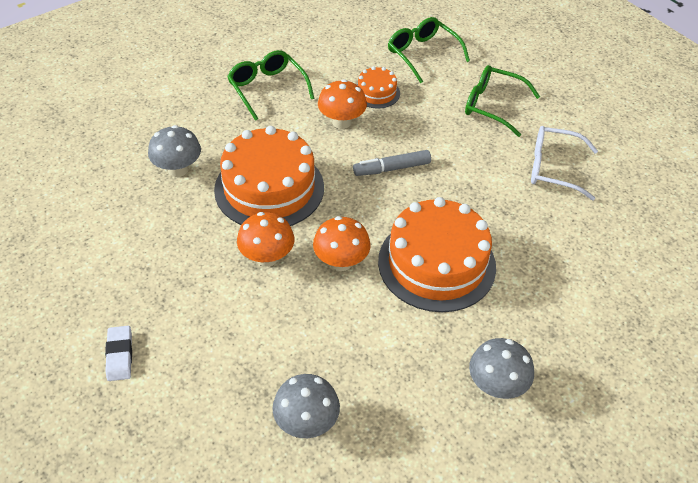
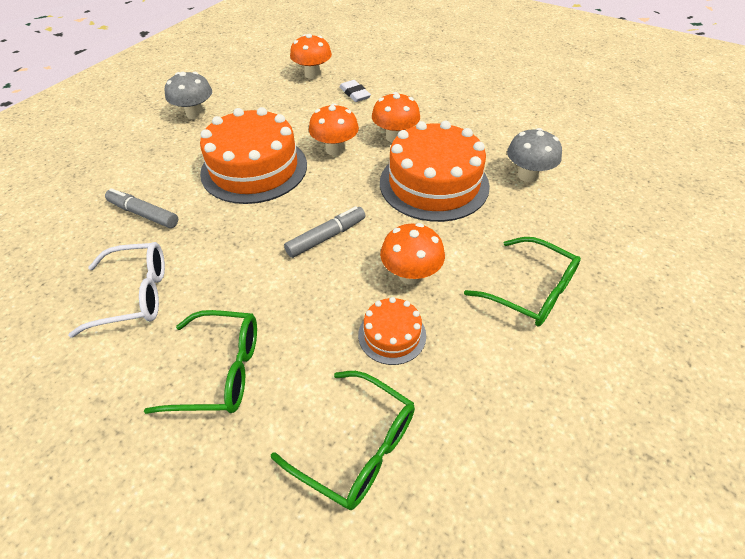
camera: 160 degrees right, 0 degrees up
(119, 355) = (444, 72): white eraser -> white eraser (355, 94)
(306, 423) = (312, 74): grey mushroom -> orange mushroom
(553, 242) = (144, 214): none -> grey marker

